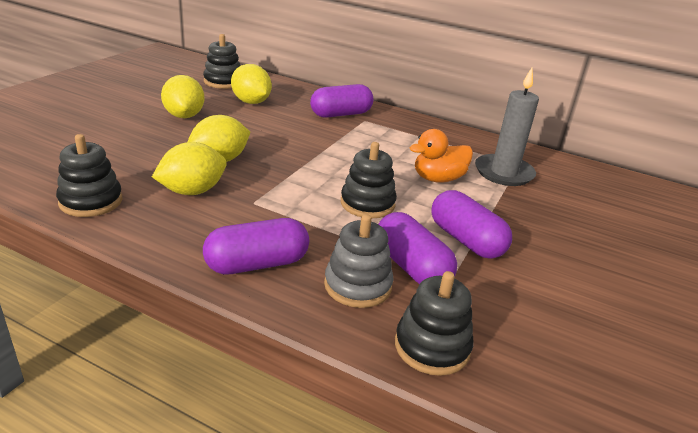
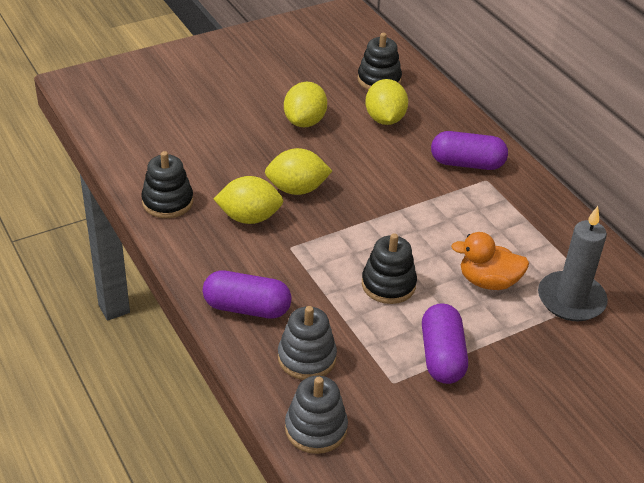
camera: 35 degrees right, 10 degrees up
(411, 267) = (366, 360): purple capsule -> none
(432, 347) = (316, 428): black stacking toy -> grey stacking toy

